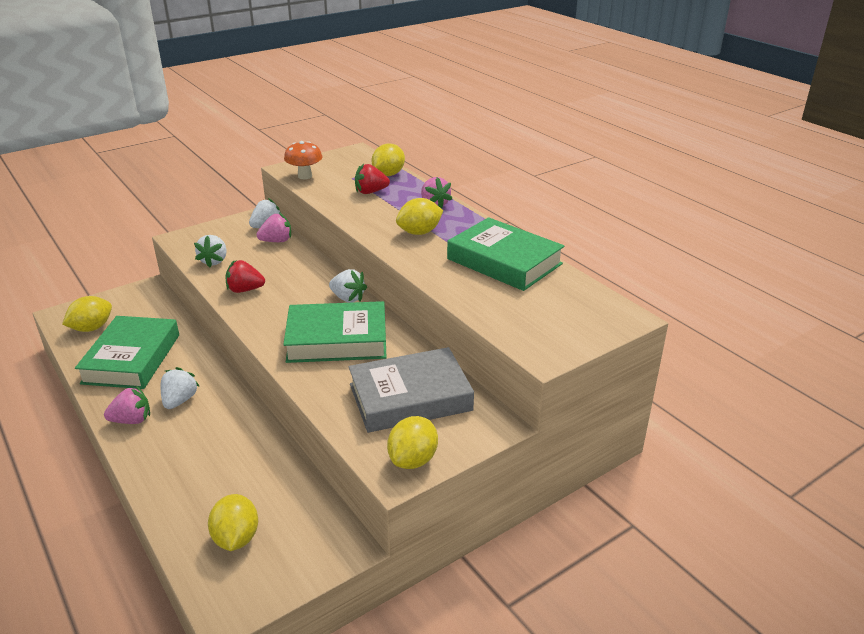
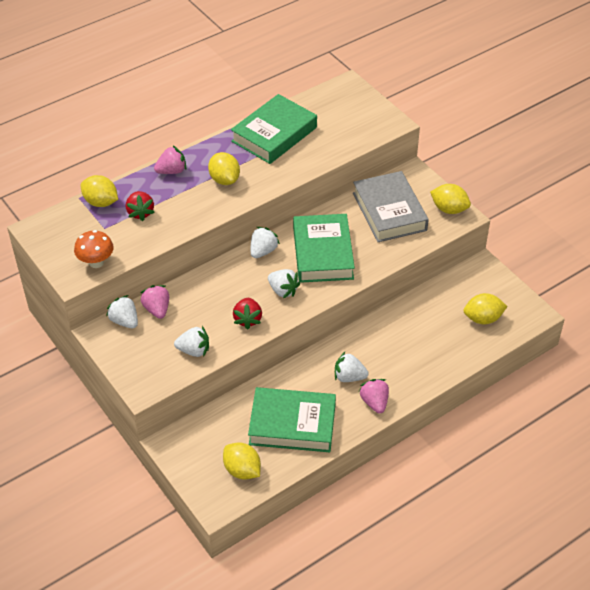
camera: 90 degrees left, 15 degrees up
(281, 311) = (283, 290): none -> white strawberry

